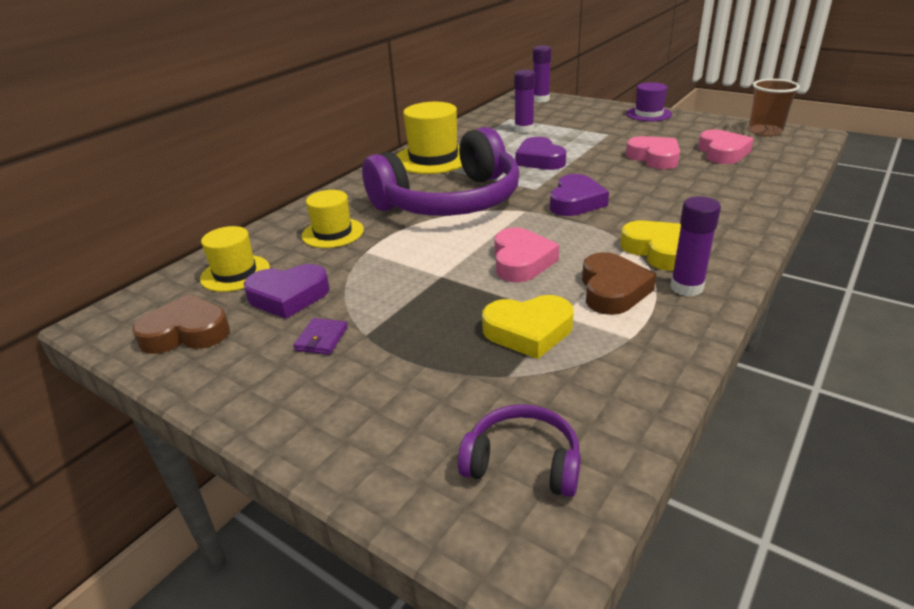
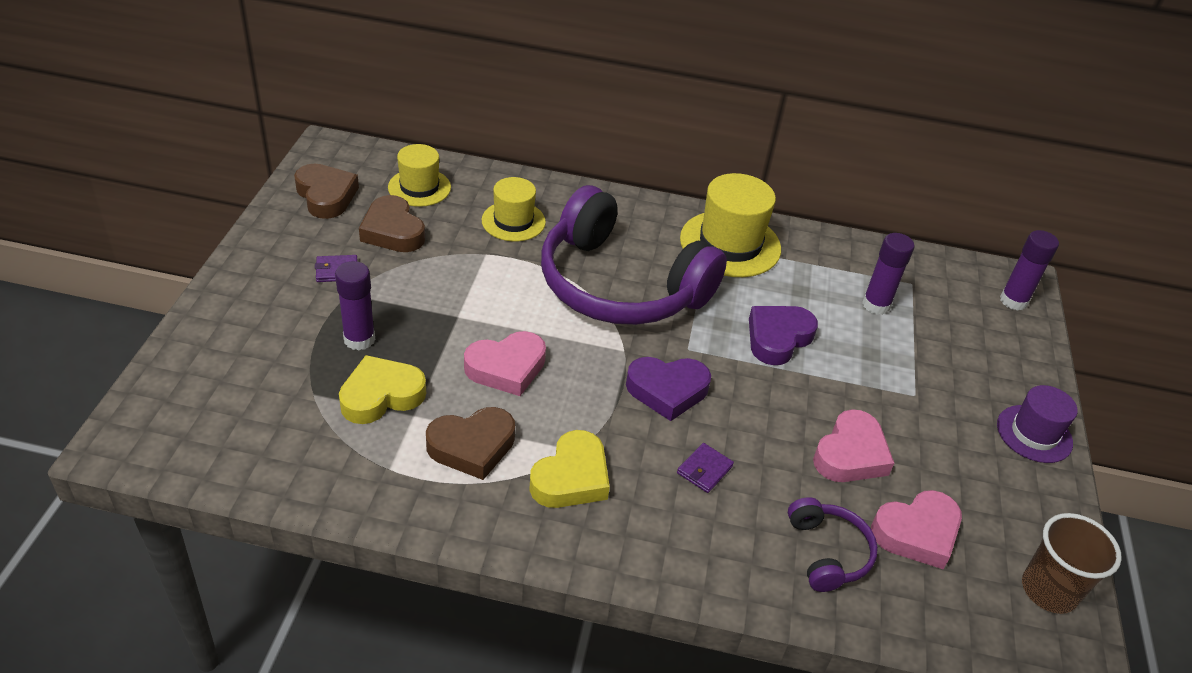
camera: 60 degrees right, 10 degrees up
(288, 296) = (393, 231): purple heart -> brown heart
(523, 462) = (211, 421): purple headphones -> purple headphones (827, 552)
(528, 331) = (381, 395): yellow heart -> yellow heart turned 90 degrees clockwise
(659, 201) = (704, 470): none -> purple wallet
(686, 287) = (497, 507): purple glue stick -> purple glue stick (359, 339)

